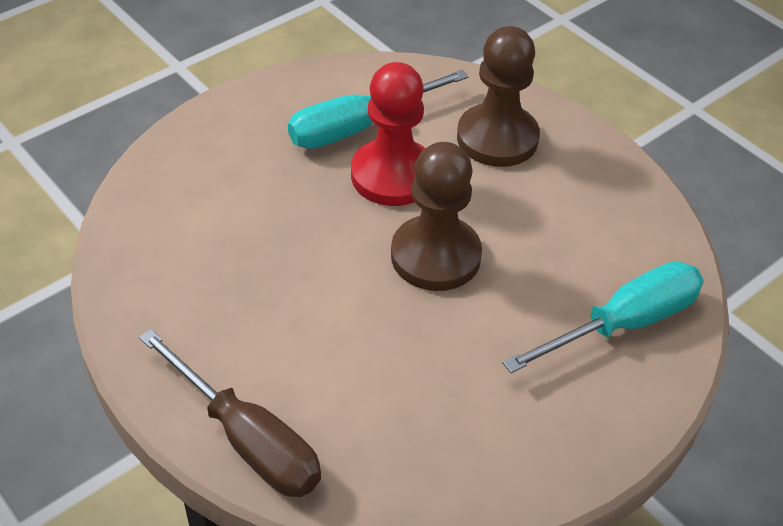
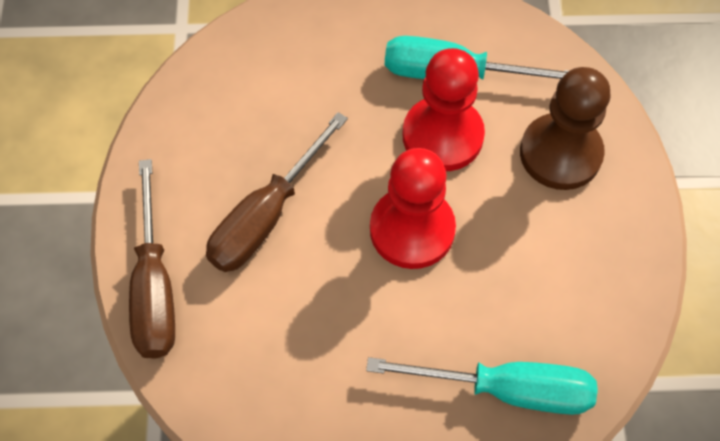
camera: 40 degrees right, 15 degrees up
(299, 319) = (266, 216): none -> brown screwdriver
(435, 256) = (412, 229): brown pawn -> red pawn

